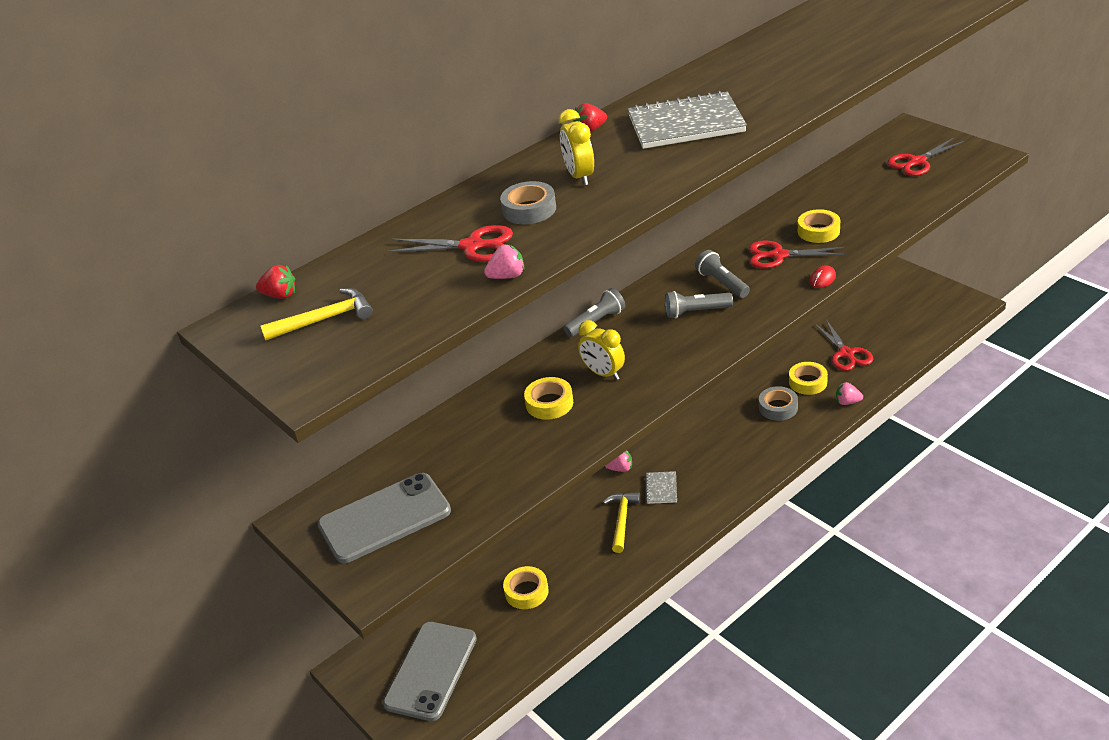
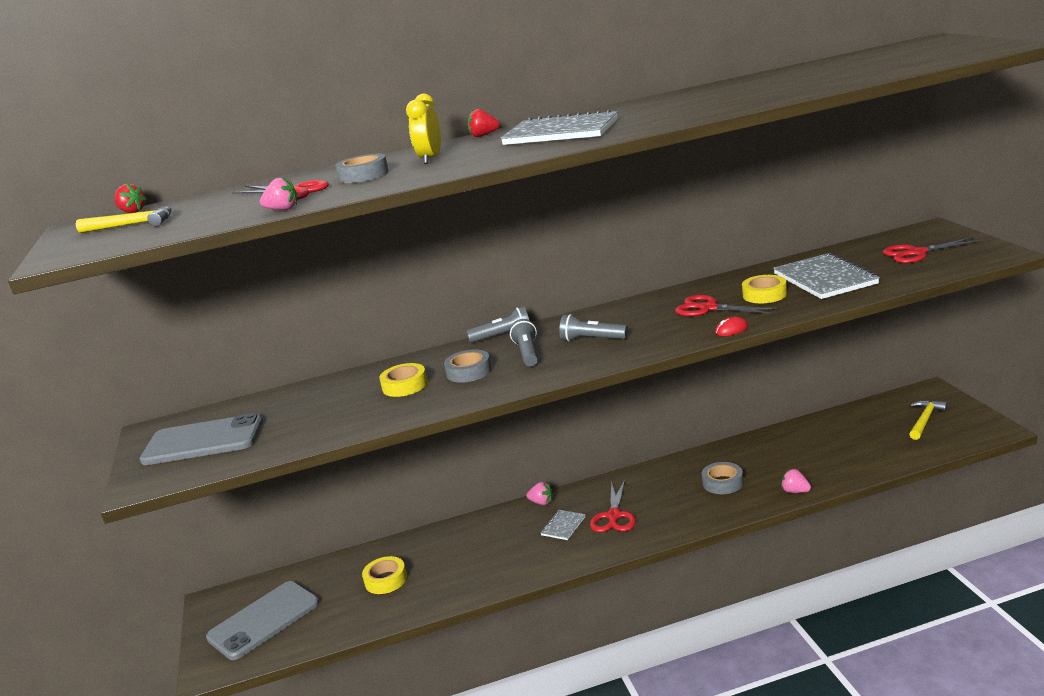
camera: 25 degrees right, 15 degrees down
(603, 373) = (469, 372): yellow clock -> grey tape
(622, 520) = (509, 543): yellow hammer -> yellow hammer (925, 420)
(722, 283) = (636, 322): grey flashlight -> grey flashlight (527, 353)
(808, 382) = (768, 467): yellow tape -> none
(846, 354) = (825, 450): red scissors -> red scissors (614, 516)
(859, 204) = (825, 279): none -> grey notebook

